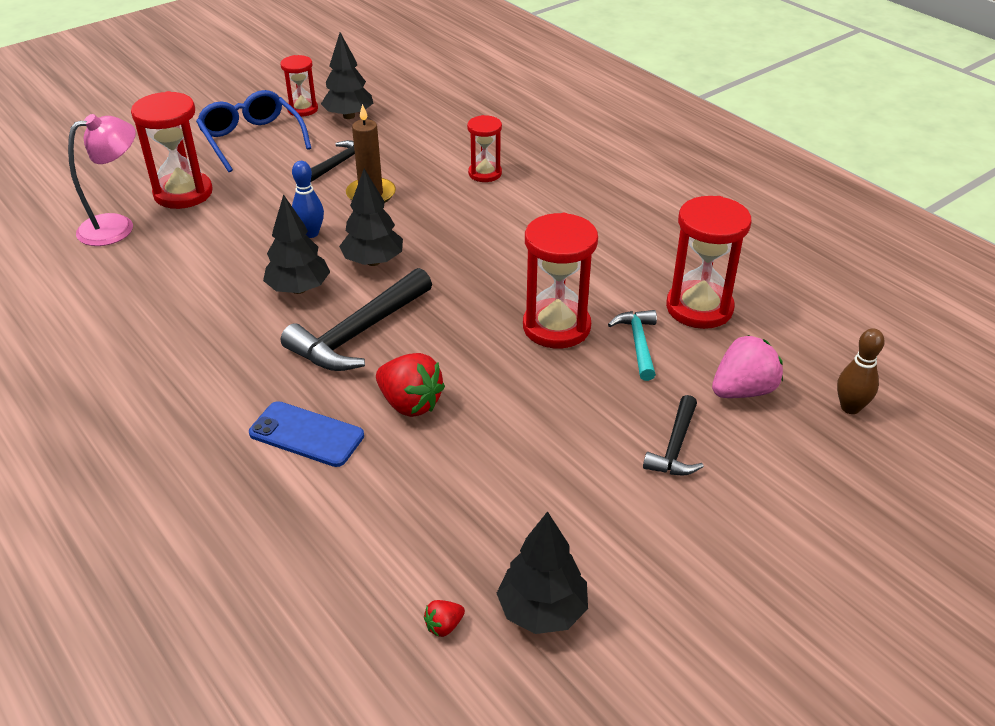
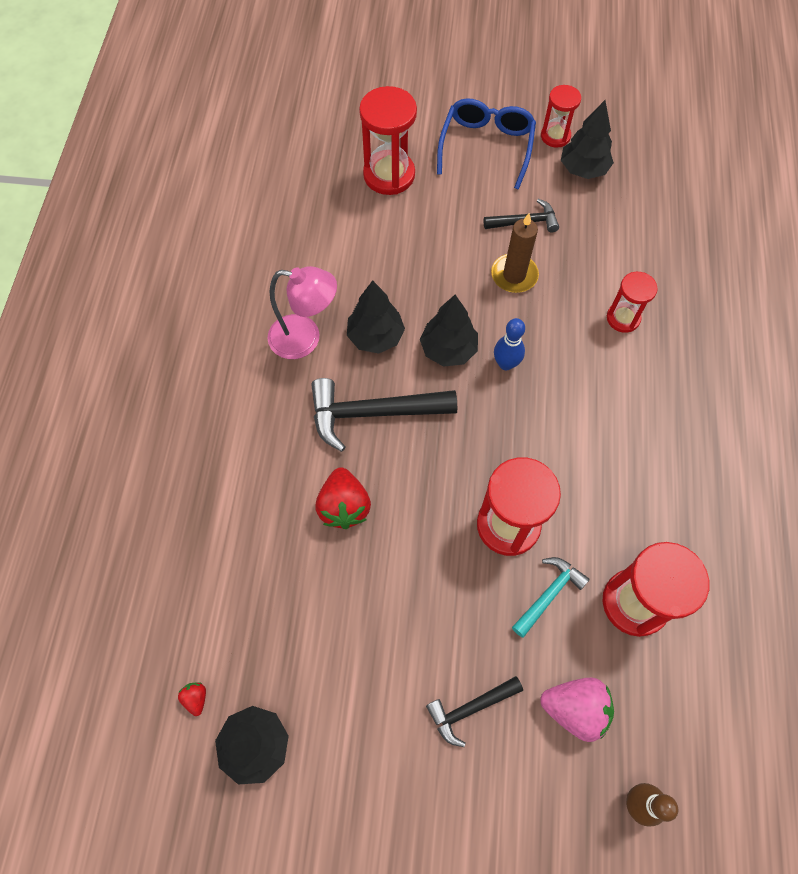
camera: 45 degrees right, 25 degrees up
(117, 226) = (320, 179): pink lamp -> pink lamp (305, 338)
(306, 434) = (262, 476): blue phone -> none
(310, 233) = (434, 285): blue bowling pin -> blue bowling pin (506, 364)
(444, 626) = (196, 698): red strawberry -> red strawberry turned 60 degrees clockwise

